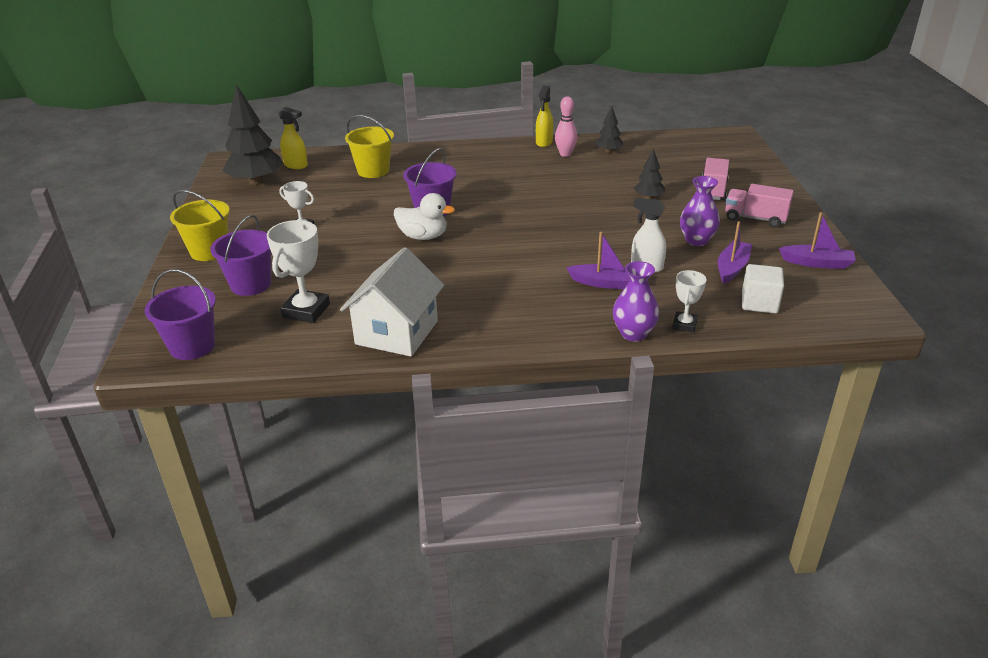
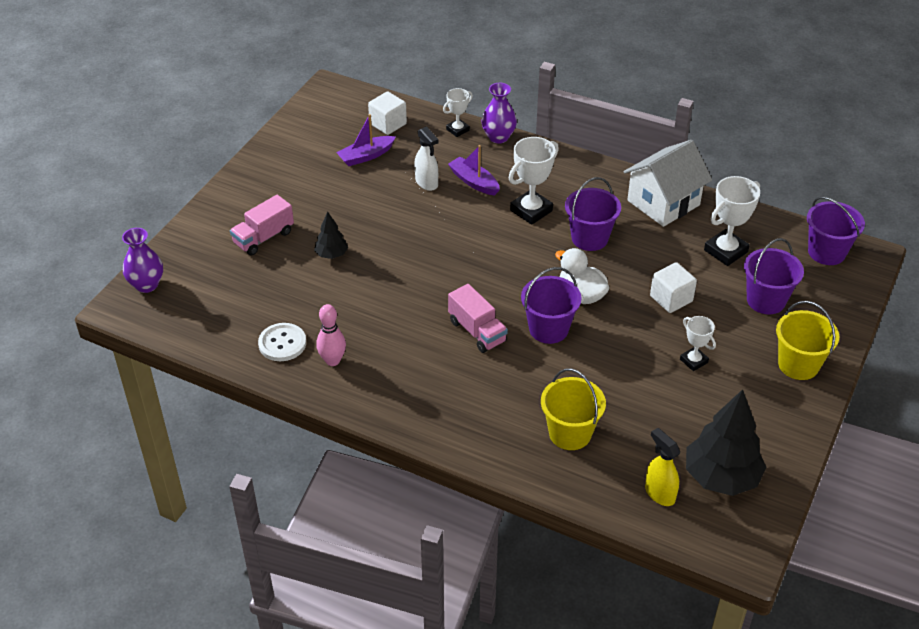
camera: 150 degrees left, 10 degrees up
(342, 258) = (671, 299): none -> white cube
(449, 276) = (589, 238): none -> purple bucket
(525, 279) = (531, 210): none -> white trophy
(544, 142) = (332, 396): yellow spray bottle -> none
(608, 151) = (282, 343): black tree -> white button
(696, 240) = (356, 190): purple vase -> purple vase (146, 285)
(755, 218) = (279, 191): pink truck -> pink truck (477, 331)
(817, 263) = (301, 135): purple boat -> none

